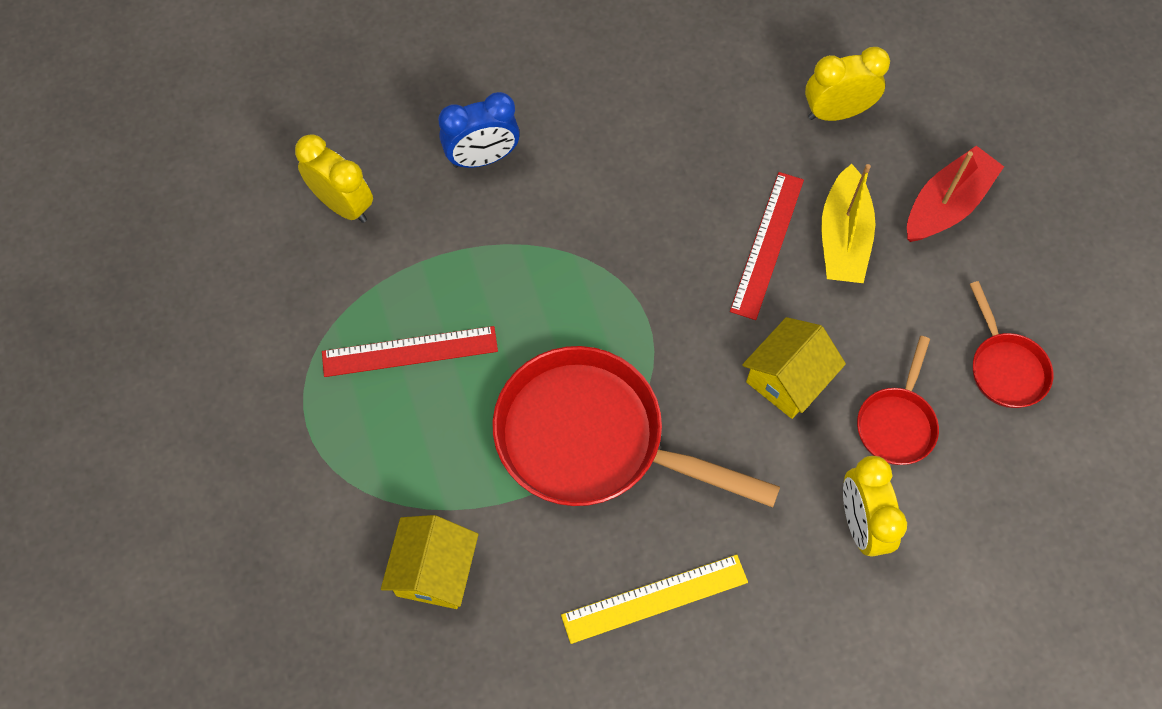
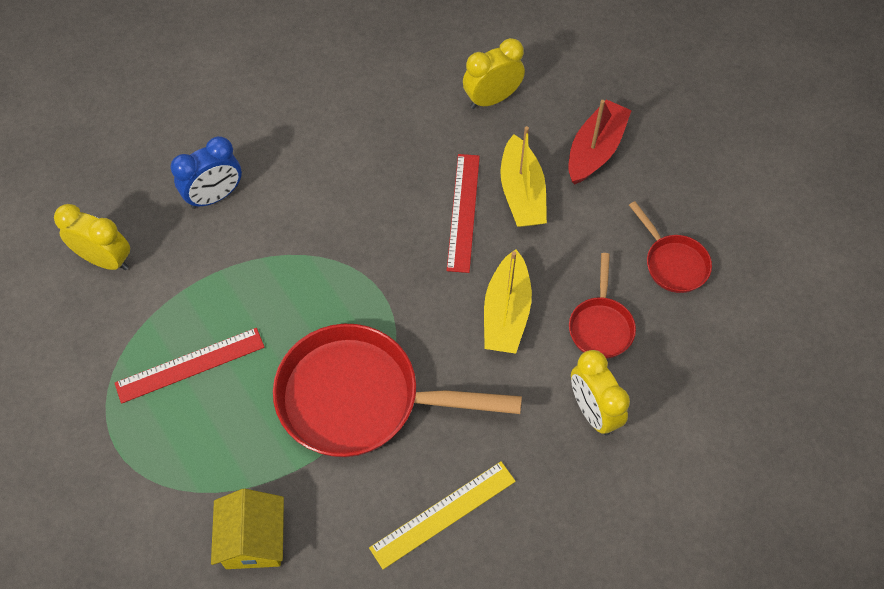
camera: 15 degrees left, 5 degrees down
(787, 379) = (506, 313): yellow house -> yellow boat

